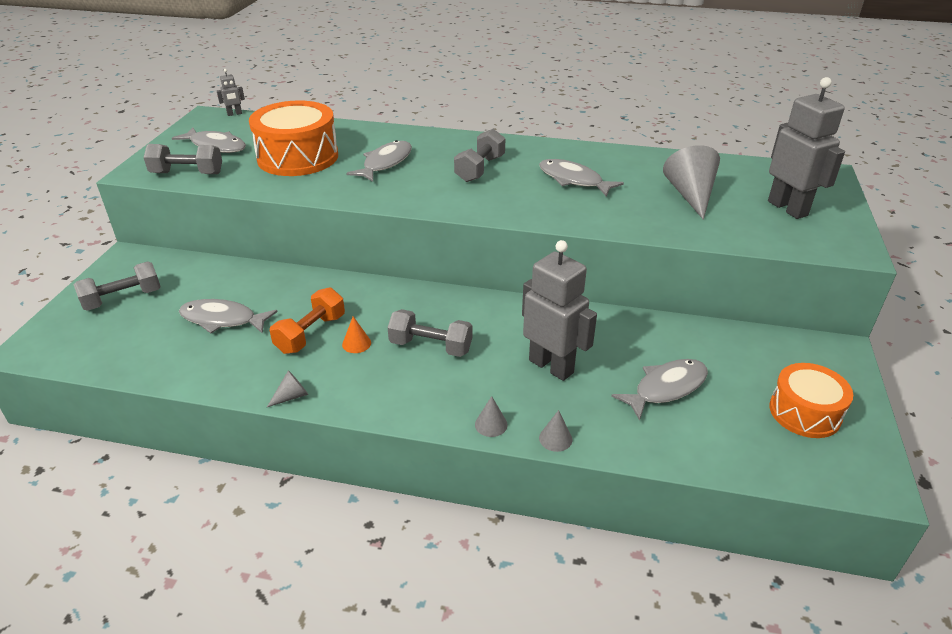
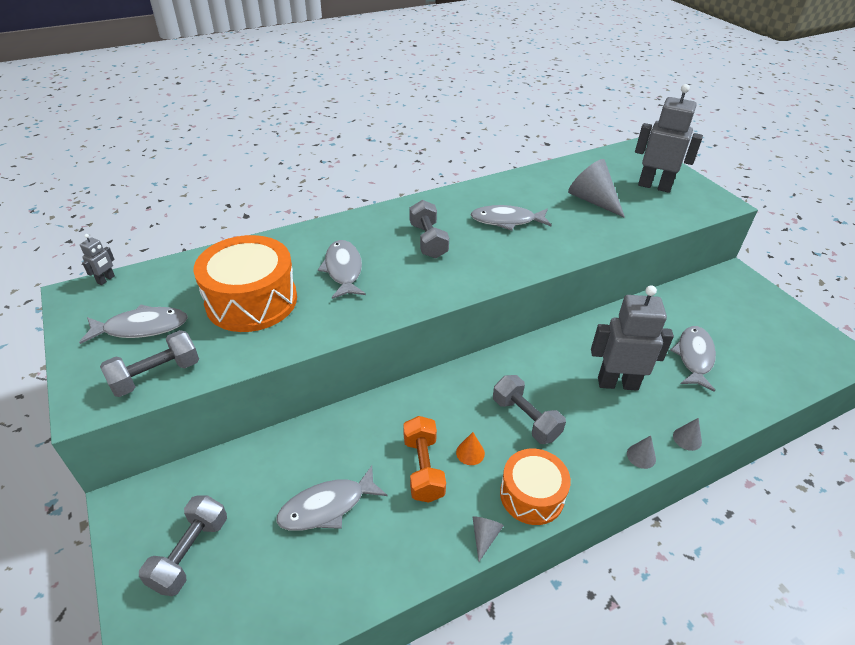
camera: 40 degrees left, 5 degrees up
(430, 346) = (525, 419): grey dumbbell -> grey dumbbell turned 75 degrees clockwise
(804, 412) = (770, 329): orange drum -> orange drum (532, 495)

